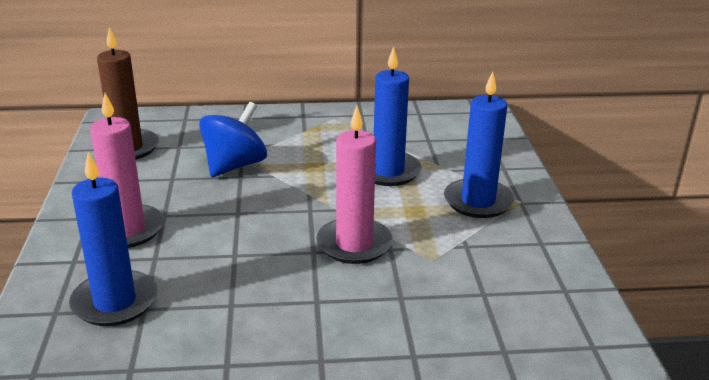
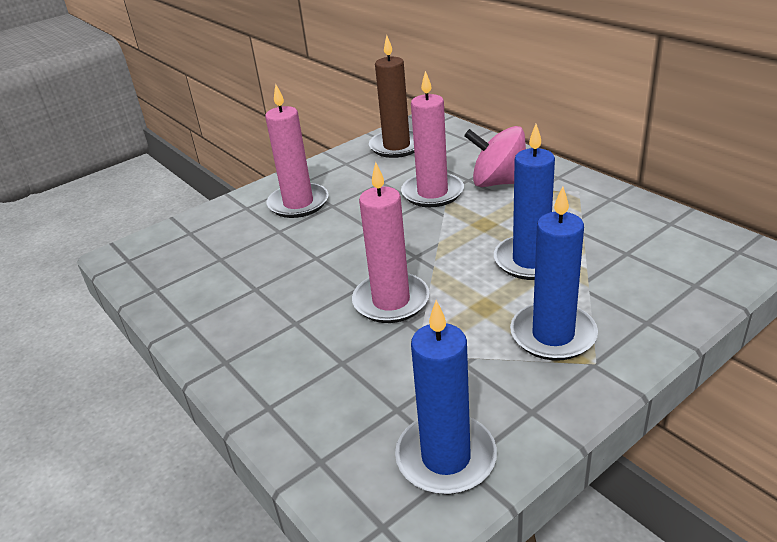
camera: 60 degrees right, 5 degrees up
(115, 302) = (216, 245): blue candle -> blue candle (446, 457)
(234, 166) = (432, 193): blue spinning top -> pink candle
(270, 137) = (498, 182): none -> pink spinning top

